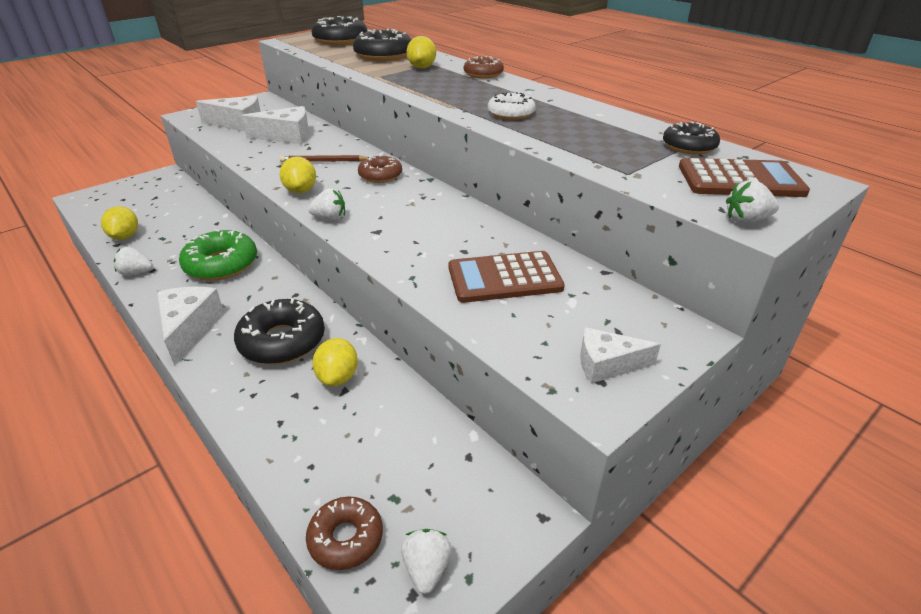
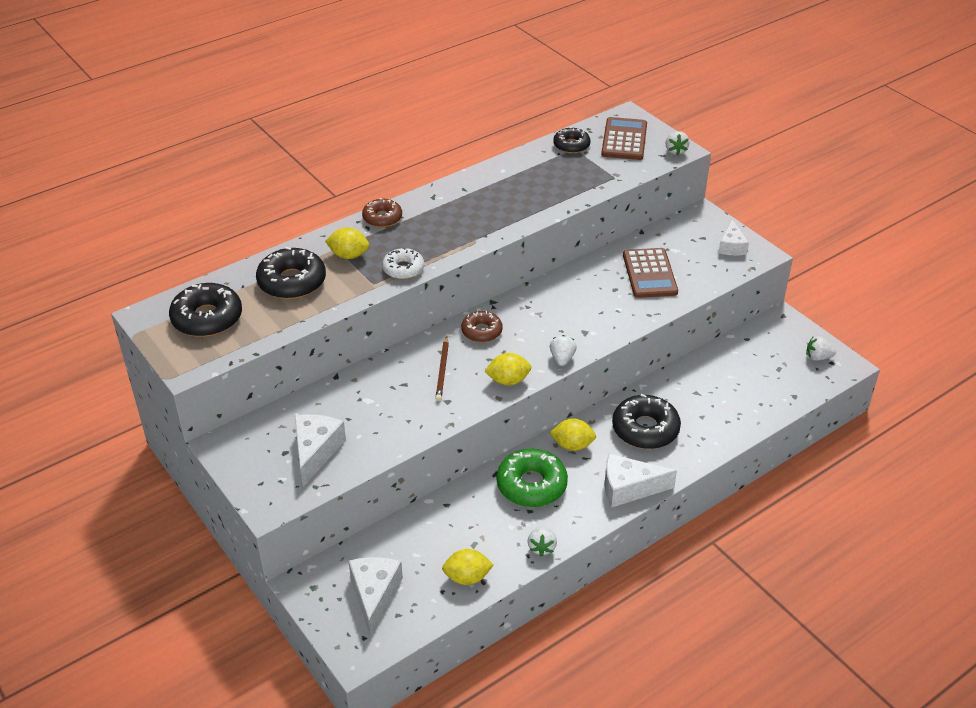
camera: 85 degrees left, 5 degrees up
(287, 136) = (368, 404): white cheese -> white cheese (374, 595)
(338, 377) = (683, 396): yellow lemon -> yellow lemon (572, 445)
(346, 538) = (806, 386): brown donut -> none
(511, 114) = (497, 212): white donut -> white donut (403, 269)

